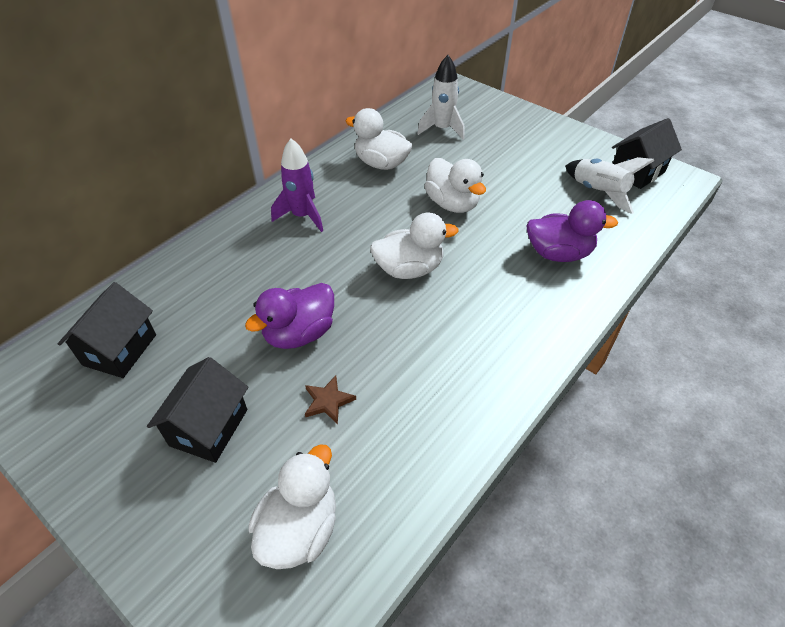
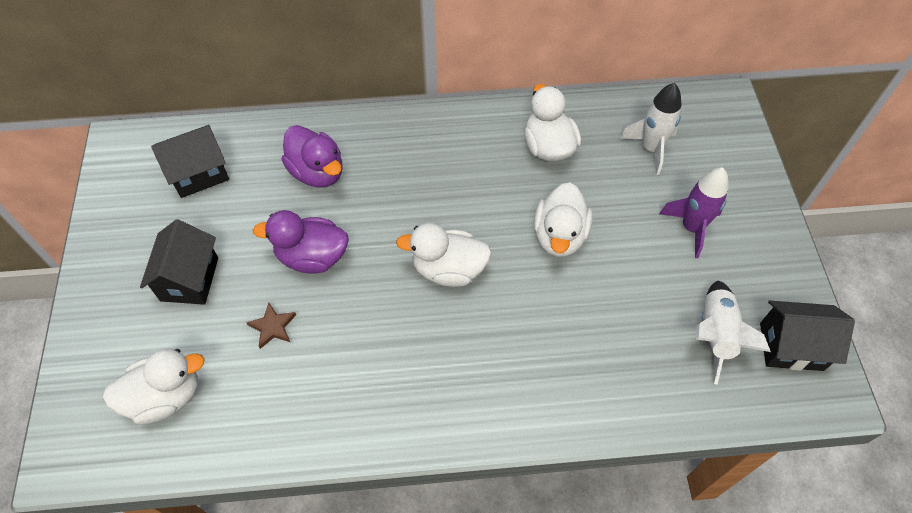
camera: 45 degrees right, 10 degrees up
(209, 427) = (190, 279): black house -> black house turned 60 degrees counterclockwise
(302, 216) = (425, 153): purple rocket -> purple rocket (691, 228)
(409, 269) = (448, 269): white duck -> white duck turned 150 degrees clockwise
(558, 253) = (589, 361): purple duck -> purple duck (317, 172)

